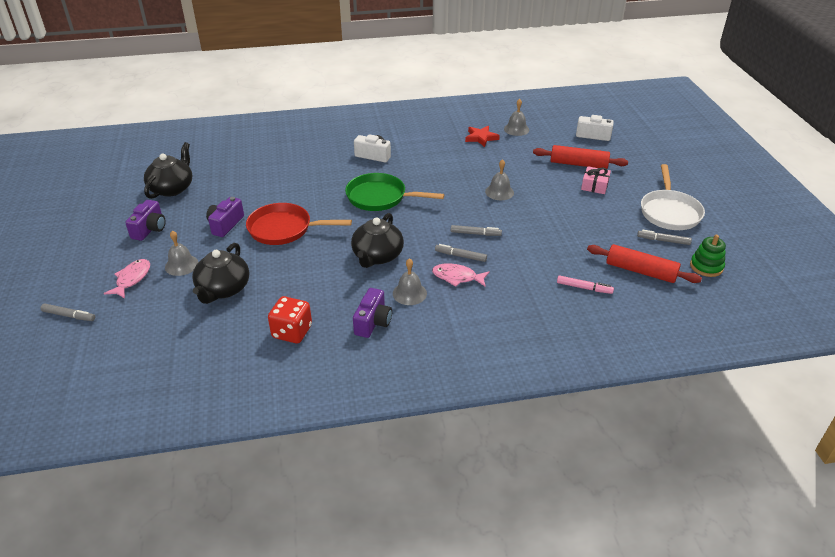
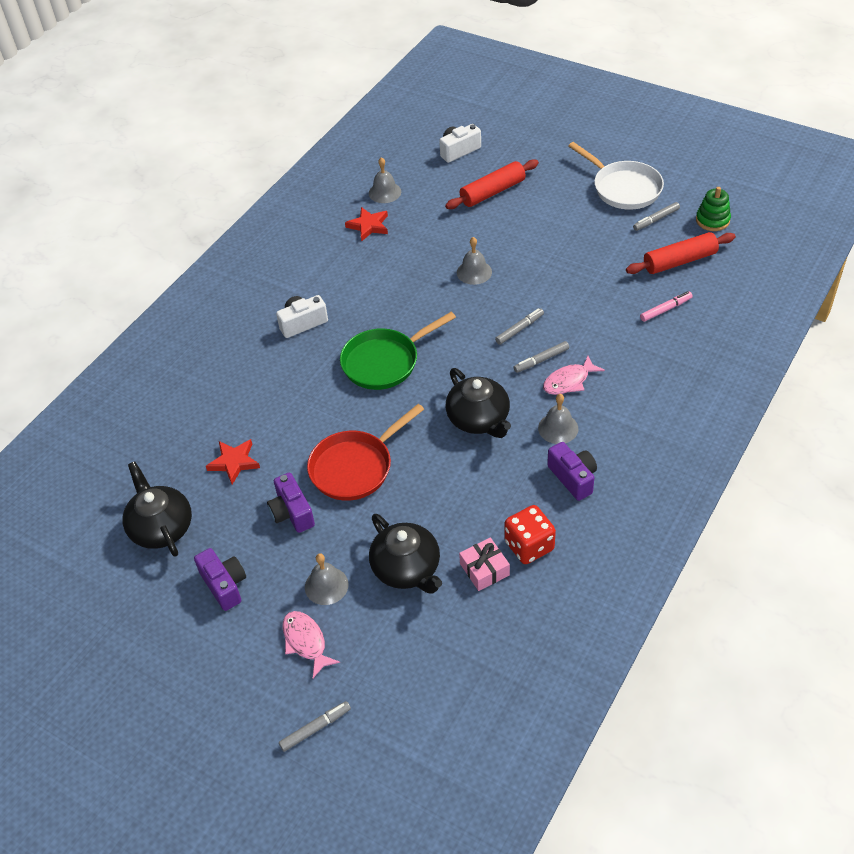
camera: 45 degrees left, 10 degrees up
(242, 187) = (234, 462): none -> red star
(594, 185) = (536, 205): pink gift -> pink gift (484, 569)

